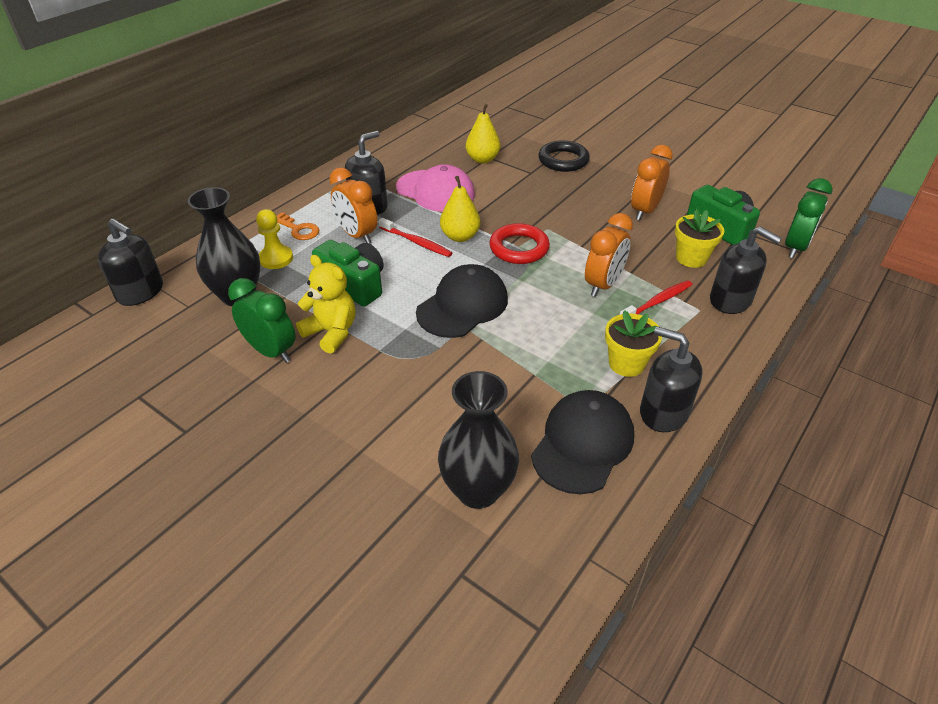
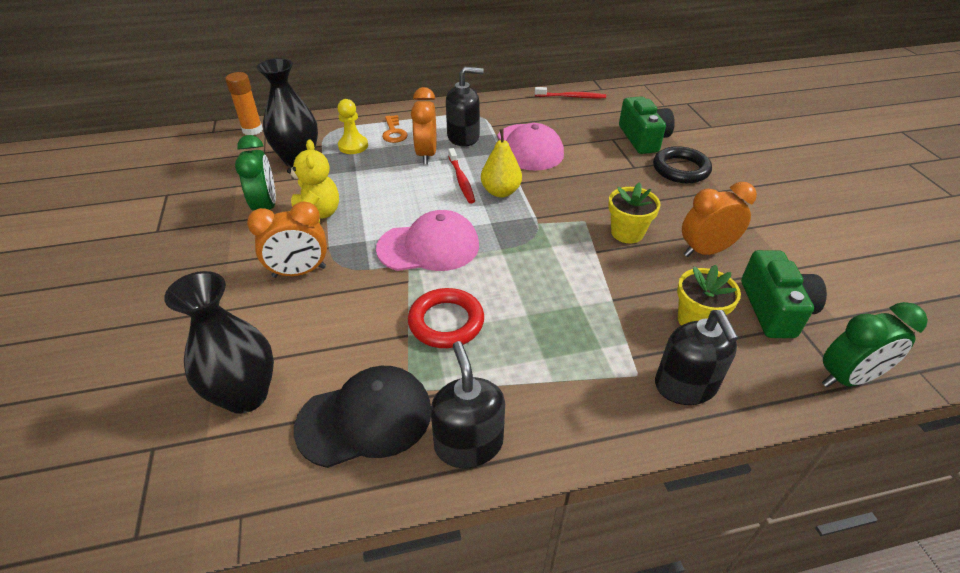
camera: 40 degrees right, 0 degrees up
(140, 292) = (252, 130): black soap dispenser -> orange glue stick
(354, 284) = (376, 189): green camera -> green camera (643, 138)
(463, 306) = (429, 247): black cap -> pink cap
(482, 159) = (604, 138): yellow pear -> none
(519, 248) = (536, 225): red ring -> red ring (446, 322)
(603, 285) = (569, 295): orange clock -> orange clock (299, 272)
(626, 363) = (495, 377): yellow flower pot -> yellow flower pot (627, 233)
(657, 302) = (602, 341): red toothbrush -> red toothbrush (571, 97)

